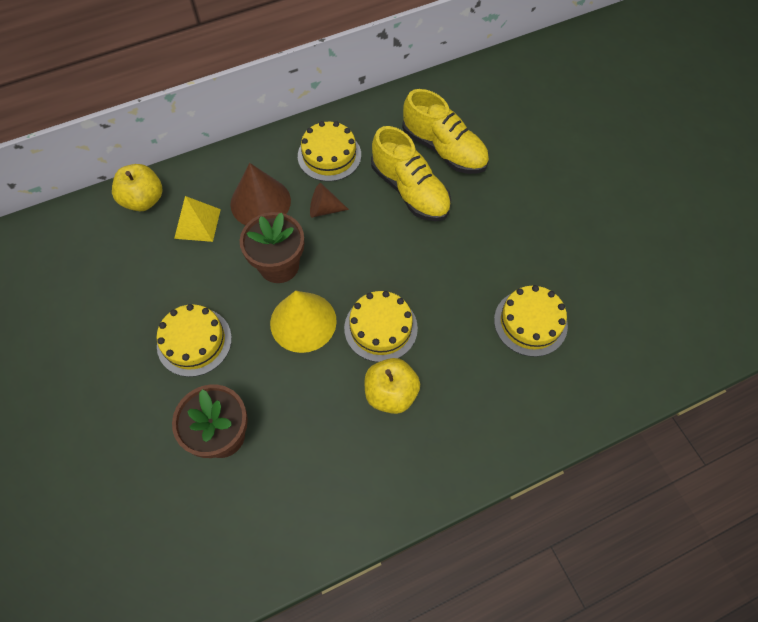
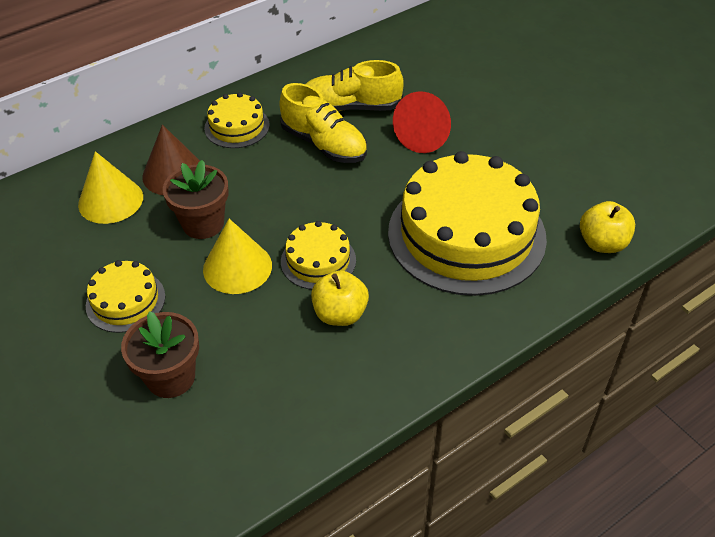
camera: 10 degrees left, 15 degrees down
(143, 200) = (50, 188): yellow apple -> yellow apple (602, 243)
(197, 223) = (110, 200): yellow pyramid -> yellow cone
(324, 209) = (240, 171): brown cone -> none
(444, 149) = (350, 107): yellow shoe -> yellow shoe turned 150 degrees clockwise
(511, 197) = (424, 136): none -> red cone
(530, 322) = (466, 234): yellow cake -> yellow cake, size x2.14

